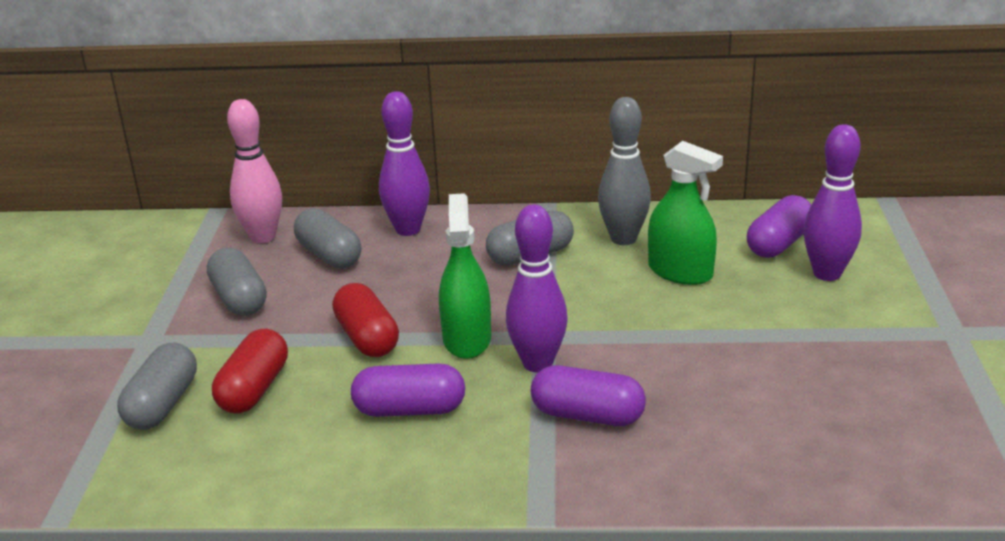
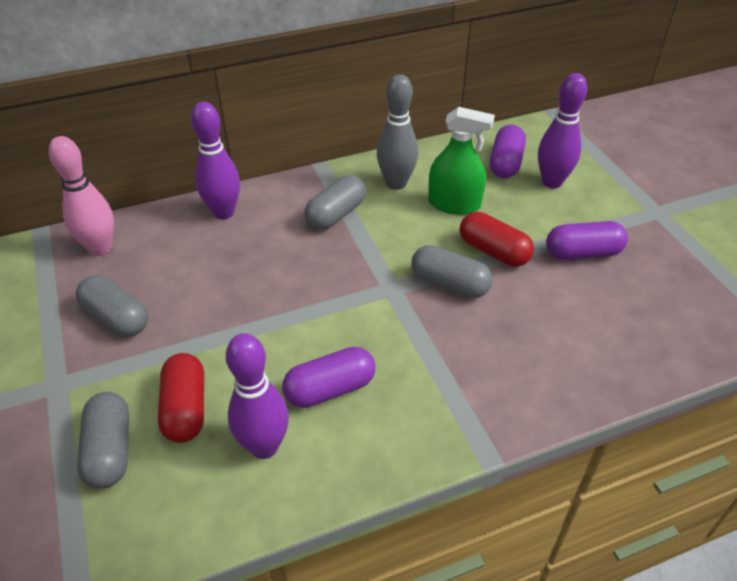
camera: 25 degrees left, 15 degrees up
(329, 255) = (171, 253): grey capsule -> grey capsule (449, 284)
(367, 338) = (253, 328): red capsule -> red capsule (493, 251)
(467, 339) = (334, 307): green spray bottle -> none
(537, 363) = (402, 315): purple bowling pin -> purple bowling pin (264, 446)
(587, 415) = (467, 353): purple capsule -> purple capsule (582, 253)

